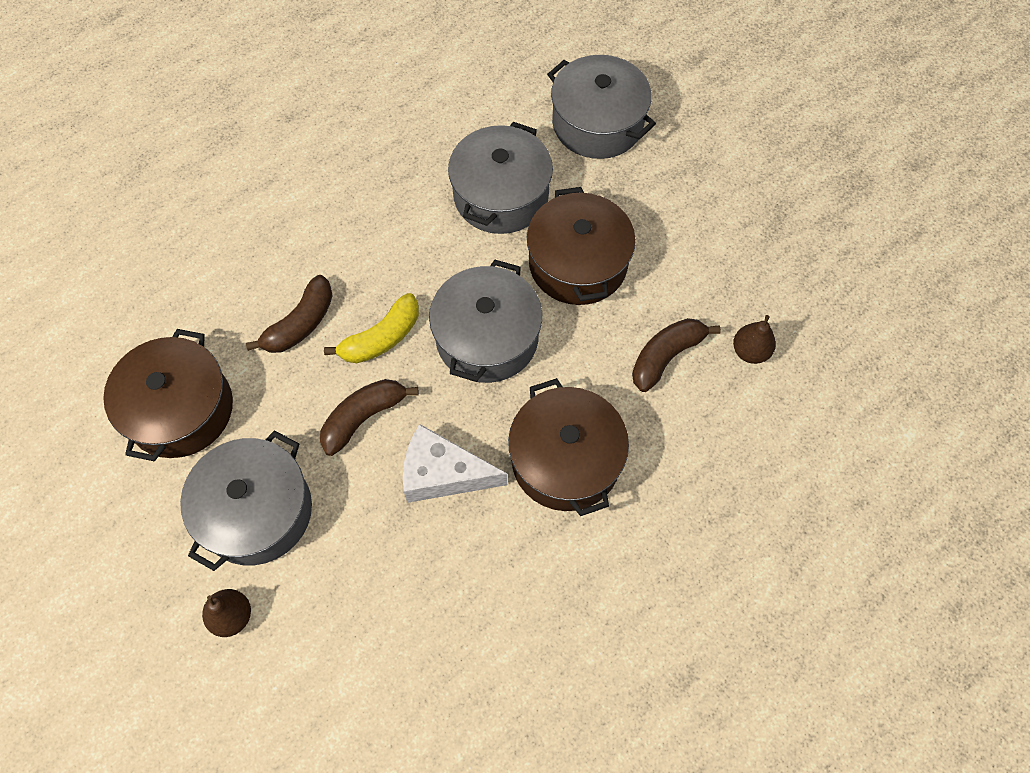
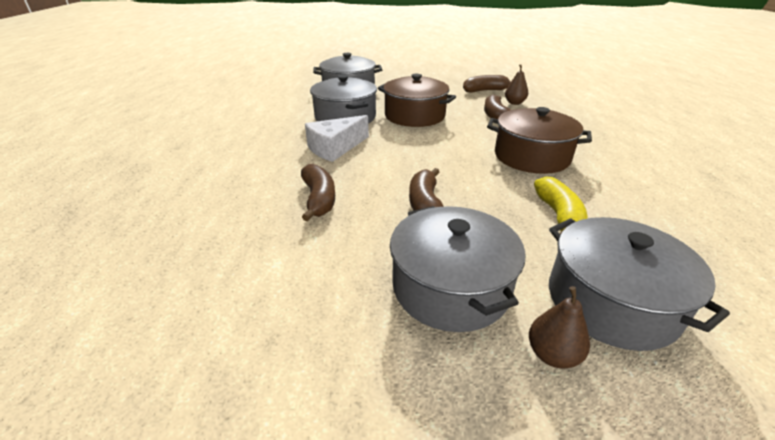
camera: 50 degrees left, 30 degrees down
(180, 409) = (300, 287): brown pot -> none
(381, 338) = (376, 177): yellow banana -> yellow banana (558, 216)
(443, 474) = (502, 194): white cheese -> white cheese (335, 148)
(487, 338) = (424, 149): grey pot -> grey pot (611, 301)
(769, 286) = (485, 91): none -> brown banana

